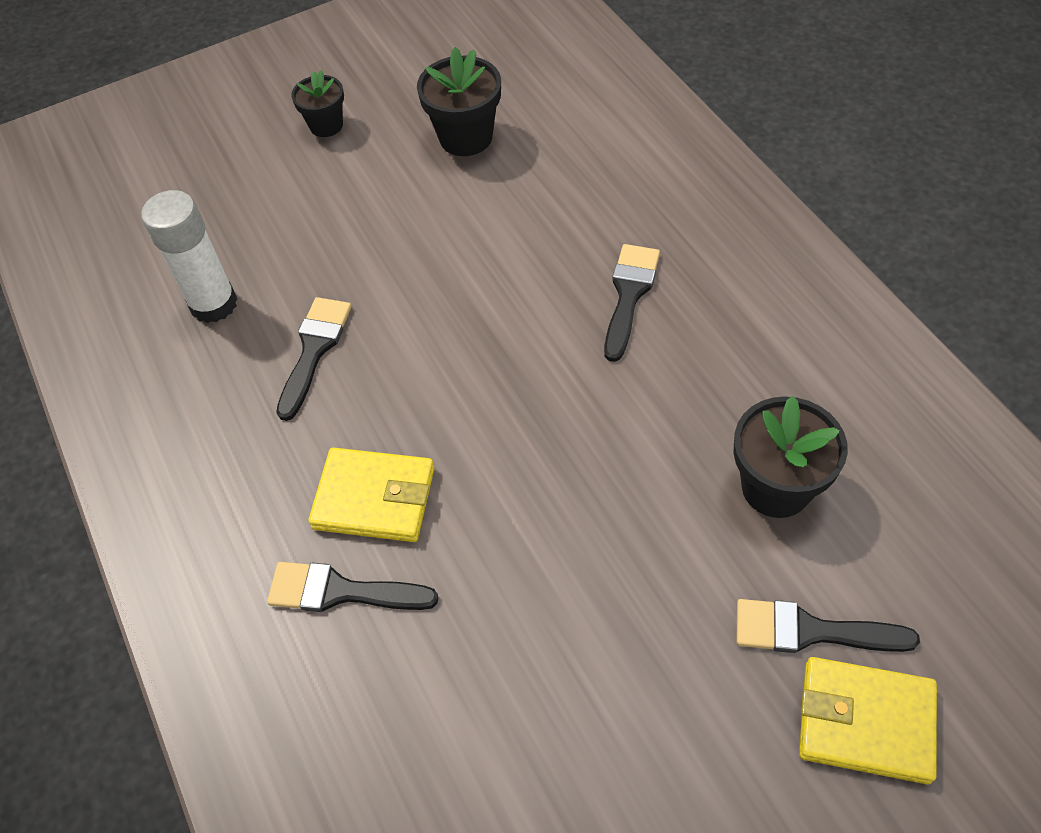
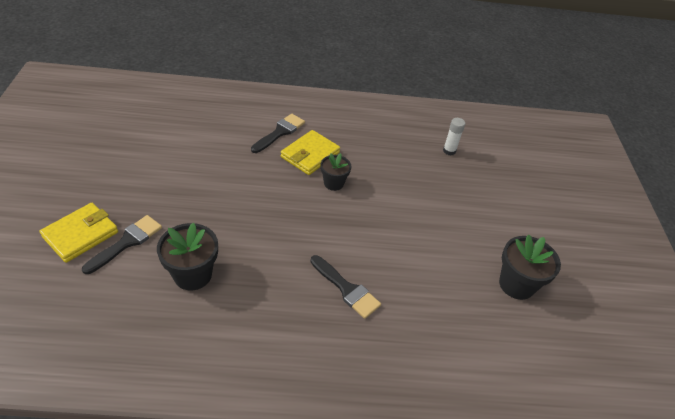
camera: 110 degrees right, 10 degrees down
(214, 304) = (449, 151): white glue stick -> white glue stick, size x0.57
(314, 350) = (399, 168): black brush -> none
(326, 125) = (558, 232): black flower pot -> black flower pot (333, 183)

